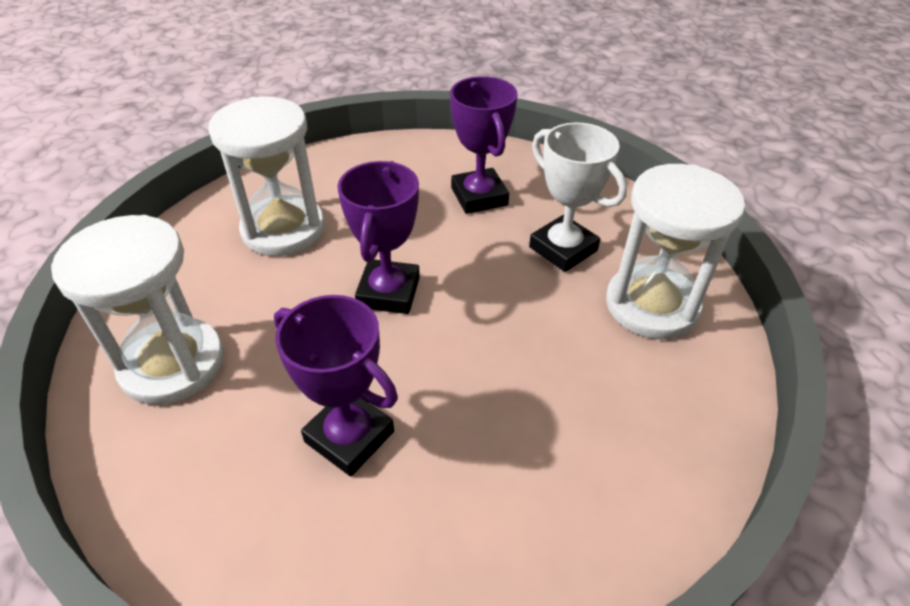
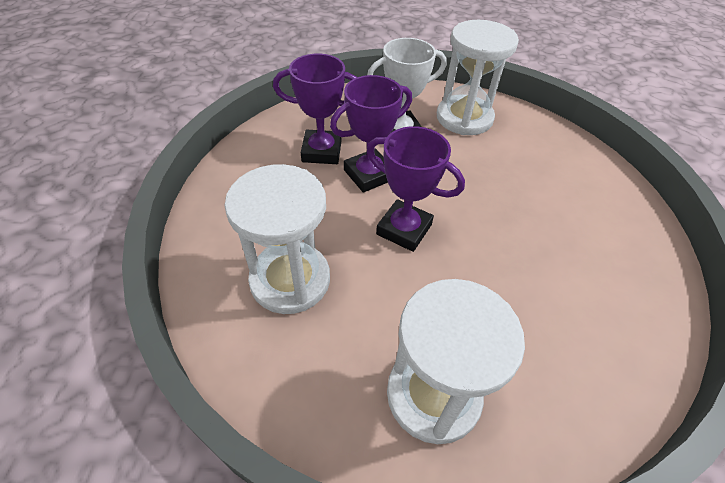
camera: 70 degrees left, 5 degrees up
(349, 436) = (535, 285): purple trophy -> purple trophy (369, 175)

